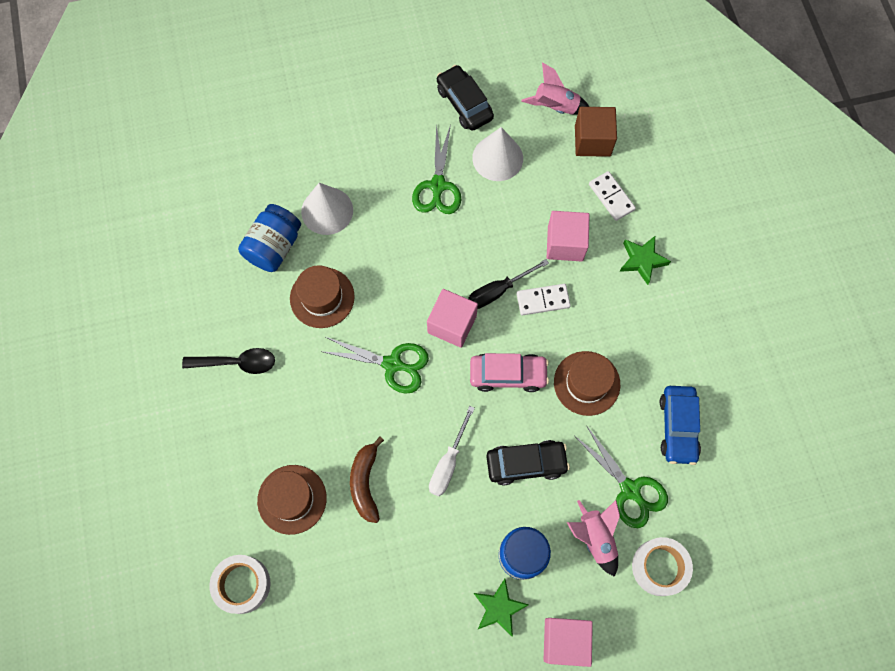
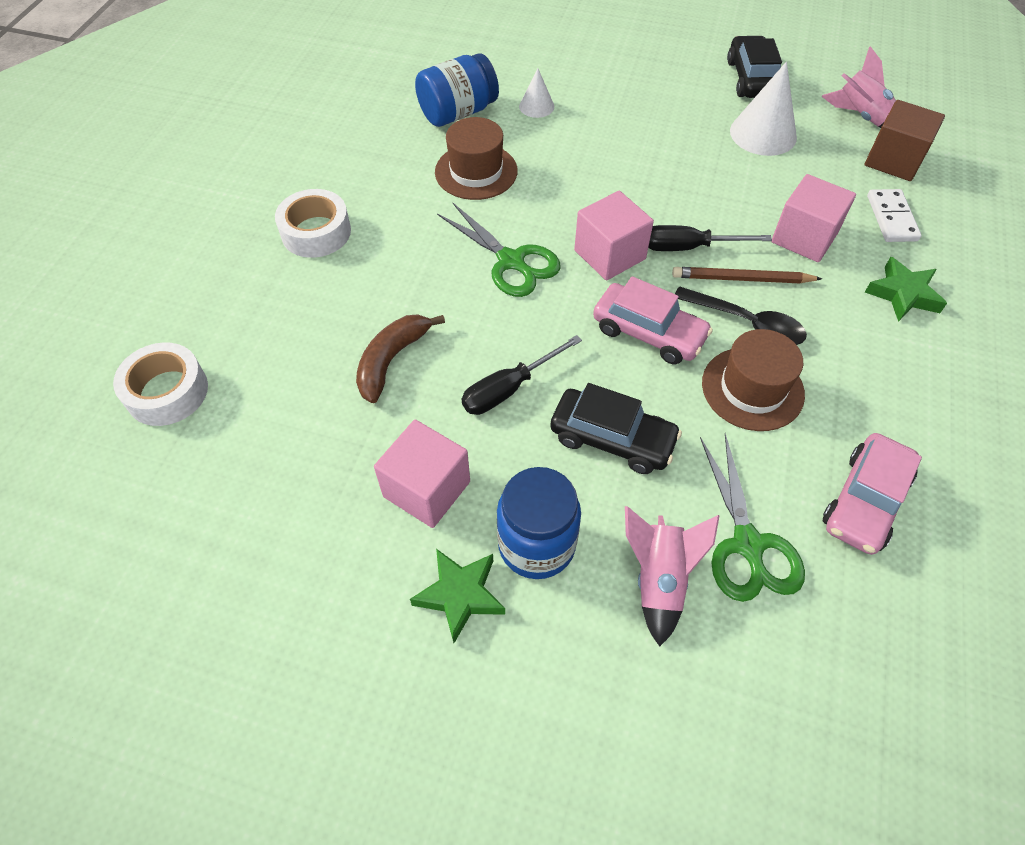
camera: 30 degrees right, 15 degrees down
(236, 363) = (340, 187): black spoon -> black spoon (746, 323)
(292, 499) = (294, 335): brown hat -> none
(327, 211) = (536, 106): white cone -> white cone, size x0.55
(438, 186) = (675, 131): green scissors -> none
(448, 463) = (509, 389): white screwdriver -> black screwdriver
(543, 300) = (742, 279): white domino -> brown pencil
(565, 641) = (528, 697): pink cube -> pink cube (427, 489)
(659, 567) = (740, 675): white tape -> white tape (316, 232)
(678, 427) = (865, 501): blue car -> pink car

